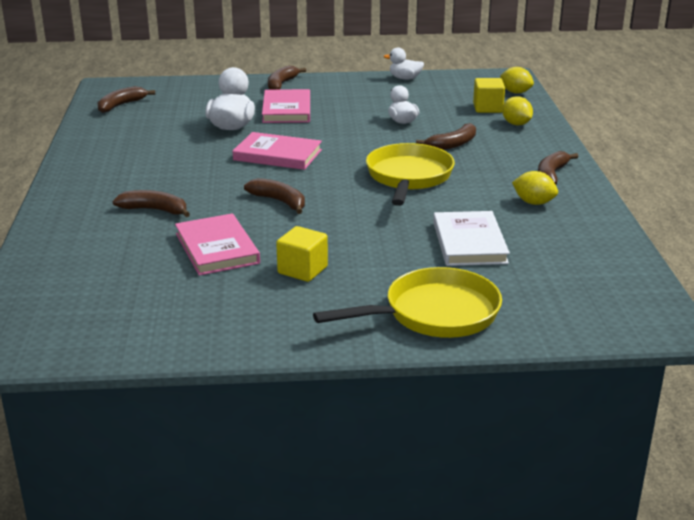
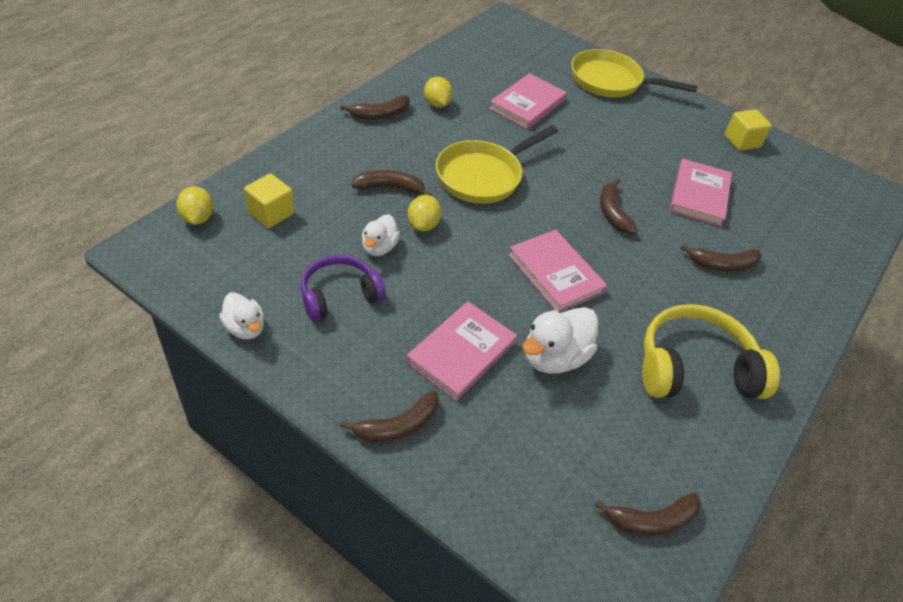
camera: 145 degrees left, 20 degrees up
(136, 155) = (694, 368): none -> yellow headphones
(155, 210) = (722, 265): brown banana -> brown banana turned 60 degrees counterclockwise
(302, 270) = (655, 146): yellow cube -> yellow cube (742, 141)
(385, 101) = (339, 295): none -> purple headphones
(469, 242) = (527, 104): white book -> pink book
(516, 124) = (293, 176): yellow lemon -> yellow lemon (423, 225)

